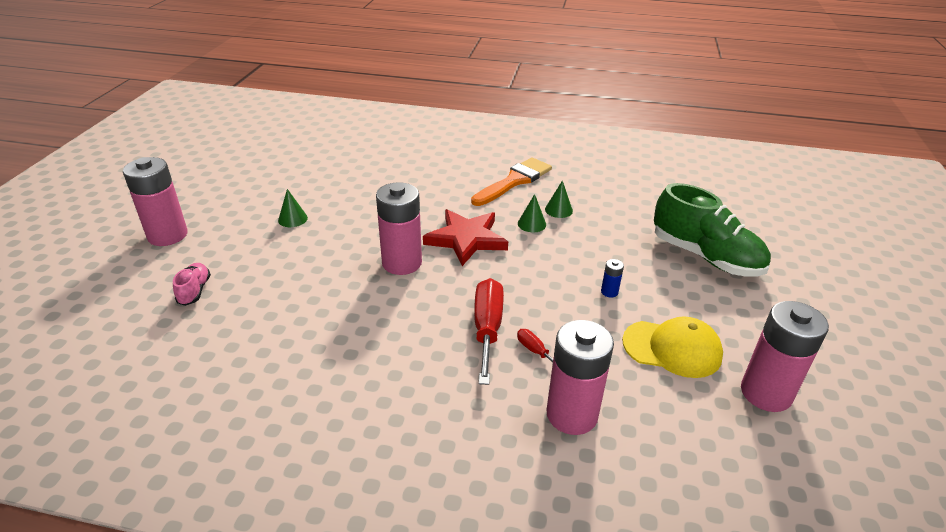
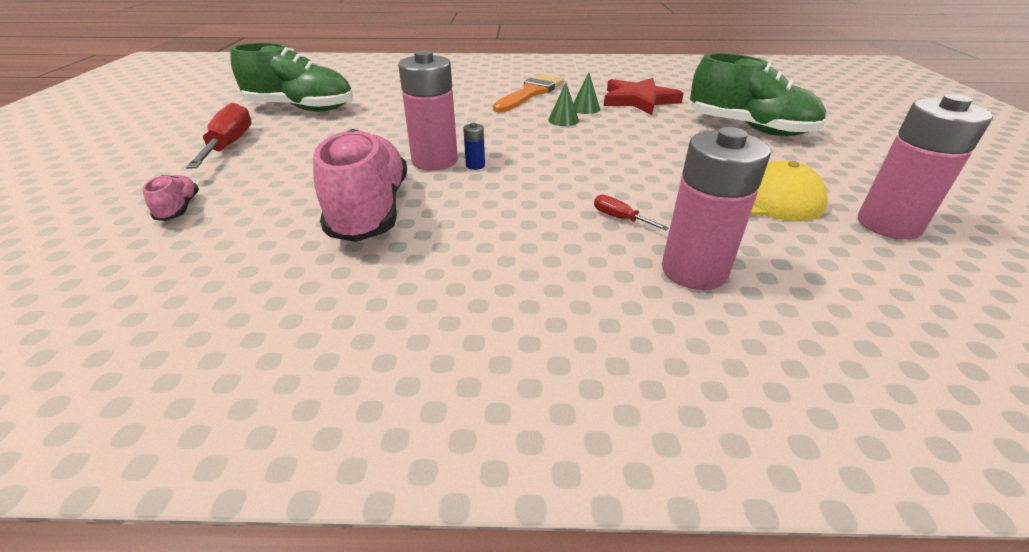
camera: 10 degrees left, 0 degrees up
(167, 235) = (141, 164): pink battery -> none
(292, 219) = (297, 138): green cone -> none
(301, 180) = (301, 108): none -> green shoe
(337, 314) = (370, 211): none -> pink shoe
(466, 239) = (499, 137): red star -> red star (638, 100)
(487, 329) = (555, 205): red screwdriver -> red screwdriver (229, 145)
(609, 292) = (671, 162): blue battery -> blue battery (475, 165)

